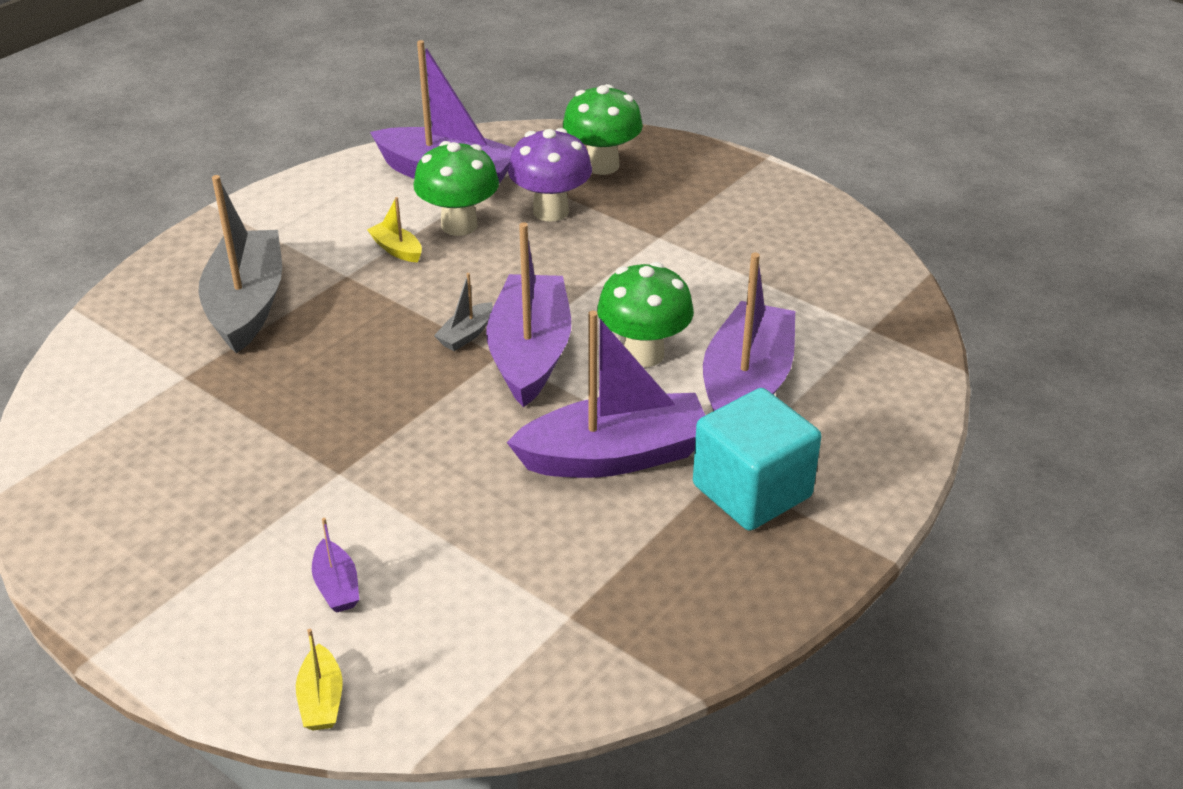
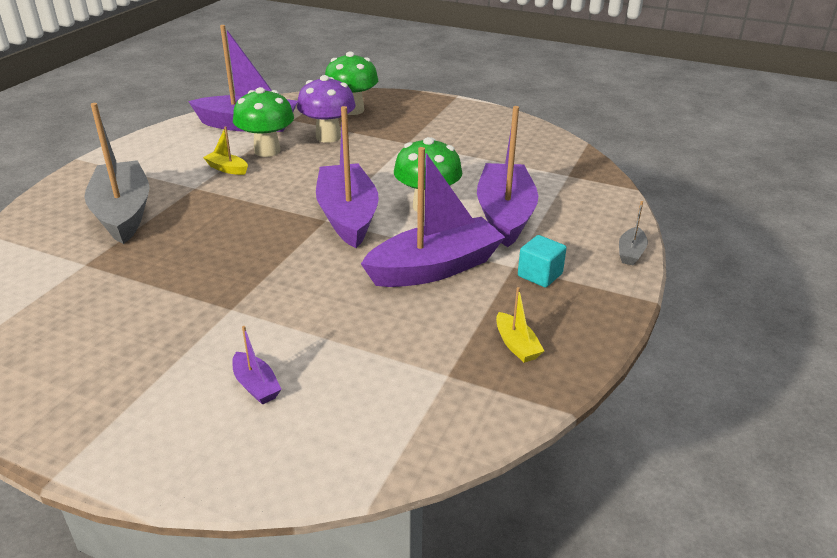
camera: 15 degrees left, 5 degrees down
(321, 699) = (272, 471): yellow boat -> yellow boat (516, 345)
(466, 335) = (296, 211): grey boat -> grey boat (630, 253)
(752, 491) = (540, 275): turquoise cube -> turquoise cube, size x0.53

